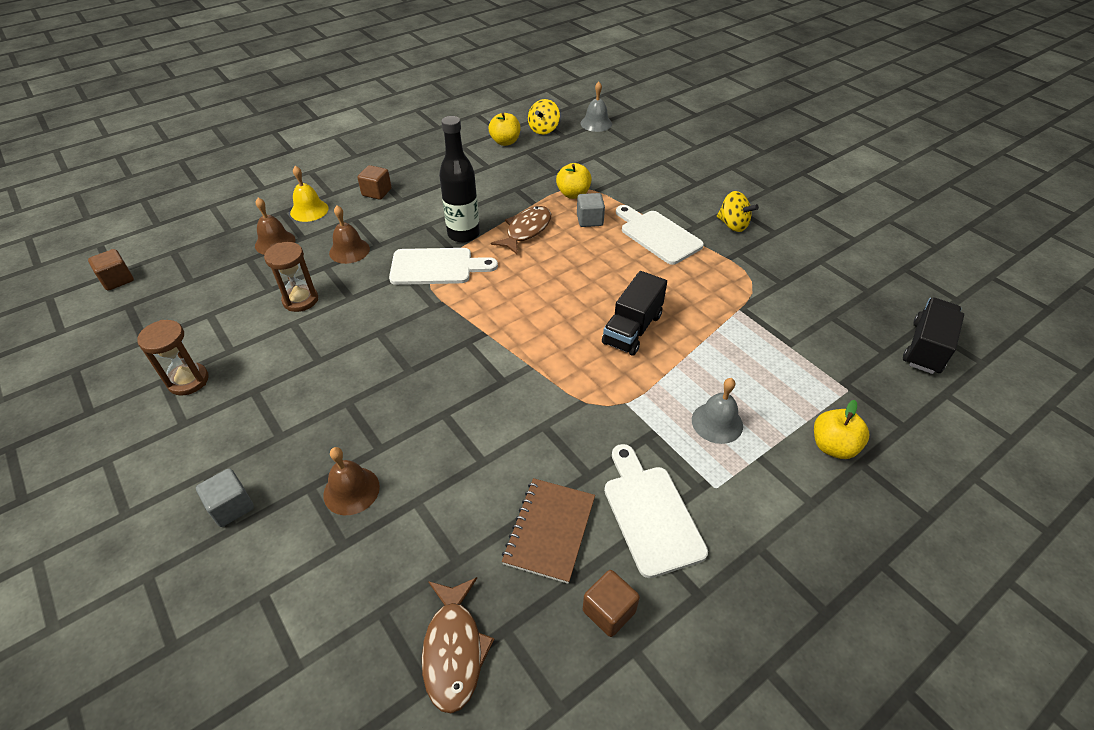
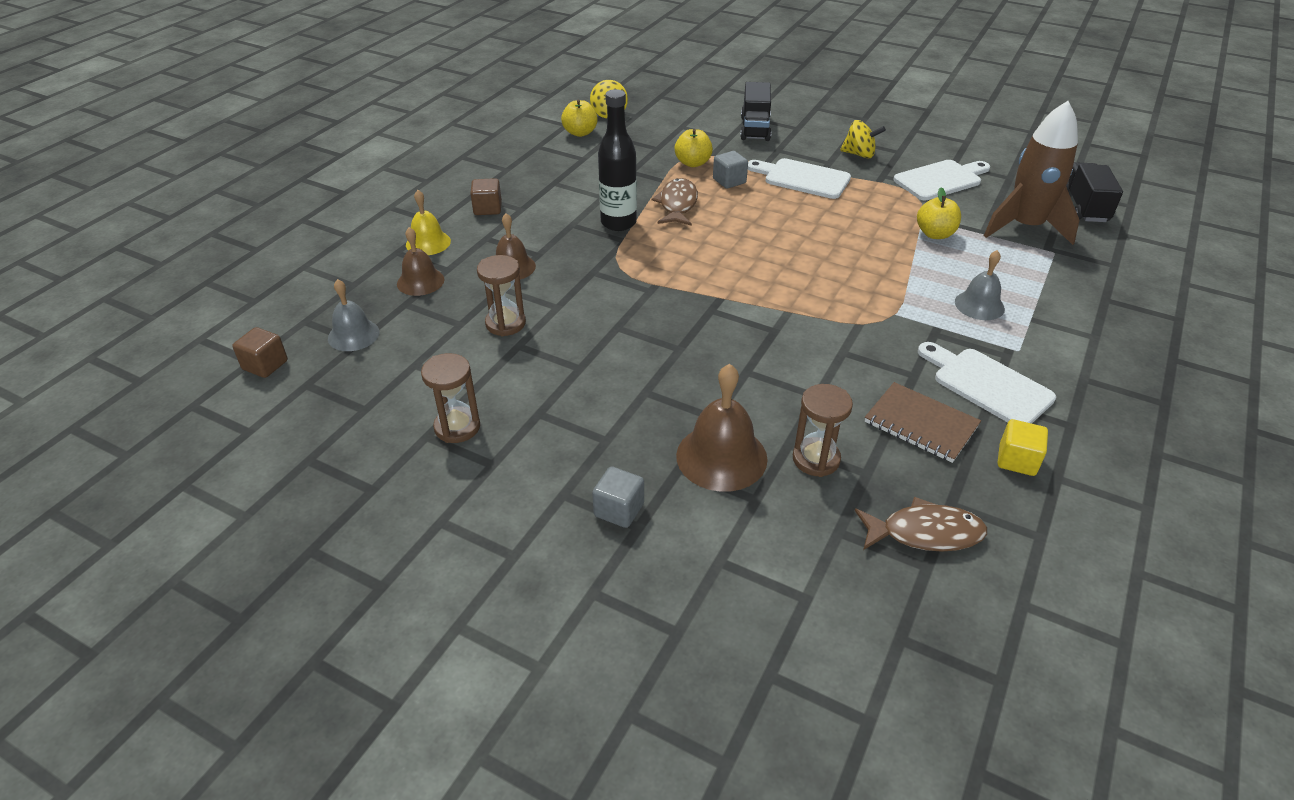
camera: 25 degrees left, 5 degrees down
(351, 490) = (721, 457): brown bell -> brown bell, size x1.56
(425, 527) = (816, 459): none -> brown hourglass
(436, 267) = (619, 257): white cutting board -> white cutting board (941, 180)
(454, 650) = (925, 533): brown fish -> brown fish turned 60 degrees counterclockwise
(549, 531) = (921, 424): brown notebook -> brown notebook turned 45 degrees counterclockwise
(596, 123) = (656, 97): grey bell -> grey bell (353, 335)
(609, 611) = (1017, 460): brown cube -> yellow cube
(632, 329) = (849, 257): black truck -> black truck (755, 128)
(833, 446) = (1077, 294): yellow apple -> yellow apple (935, 234)
(839, 351) = (1025, 227): none -> brown rocket

